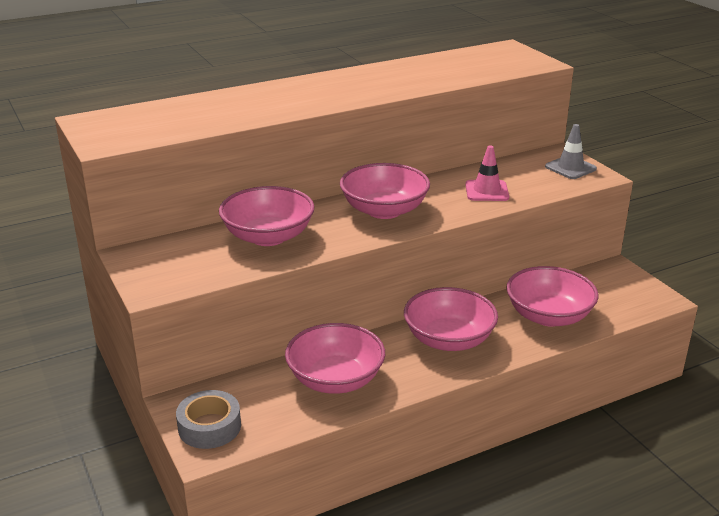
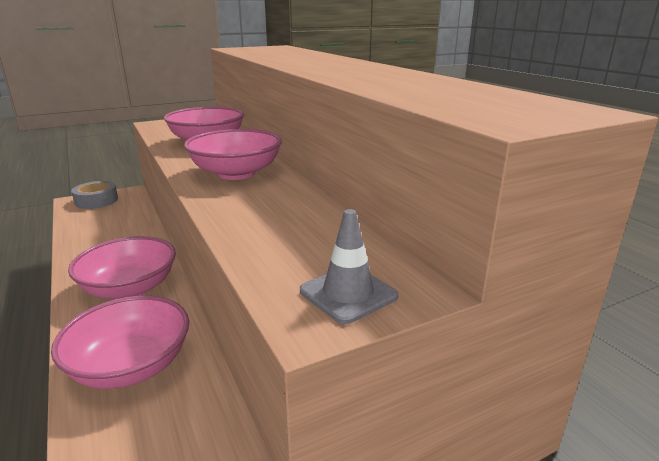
camera: 90 degrees right, 5 degrees down
(335, 379) = (112, 236): pink bowl -> none
(486, 191) = (268, 220): pink traffic cone -> none

